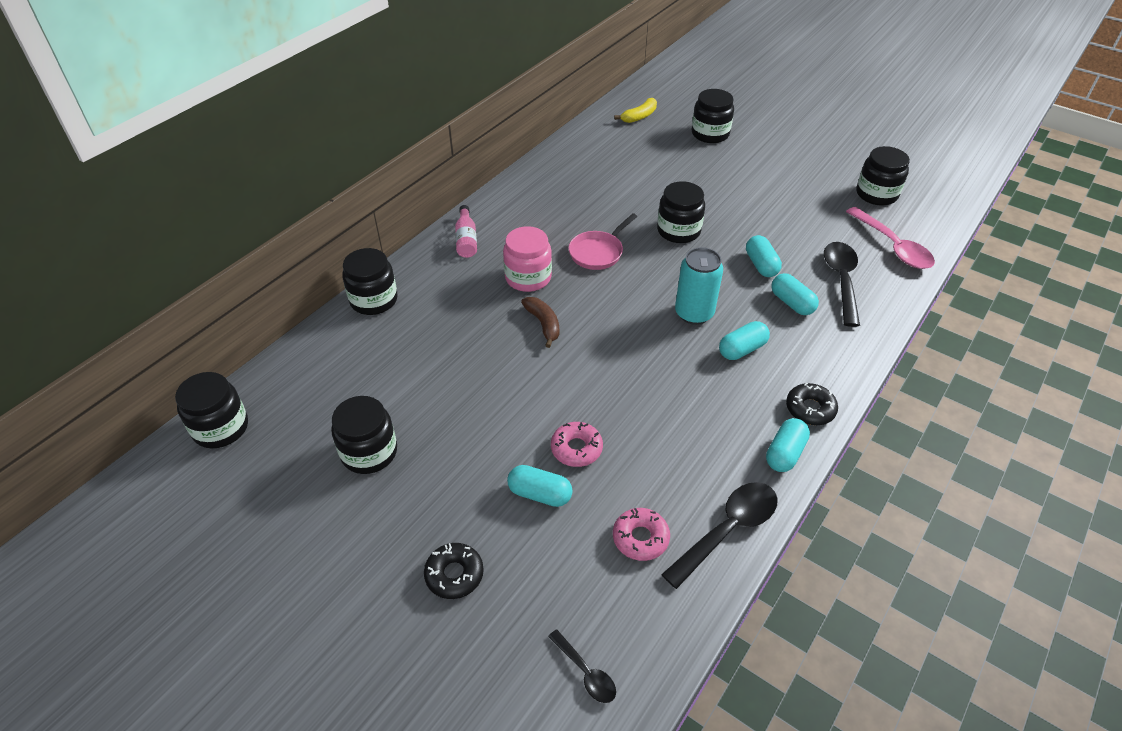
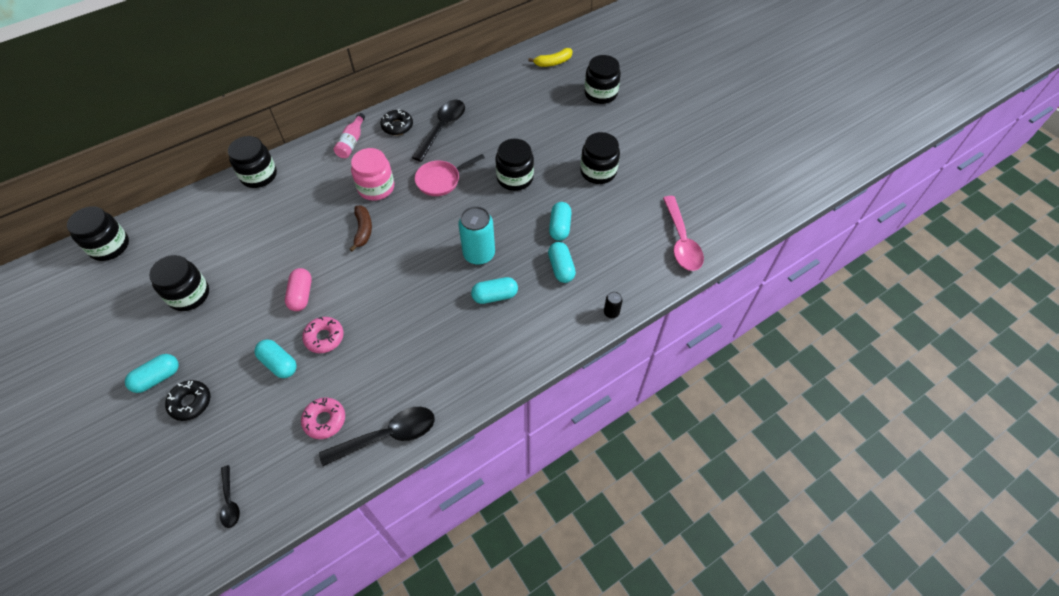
camera: 20 degrees right, 10 degrees up
(516, 412) = (301, 295): none -> pink capsule
(785, 453) = (469, 391): turquoise capsule -> turquoise capsule (157, 378)
(810, 409) = (512, 362): black donut -> black donut (397, 126)
(841, 280) = (615, 260): black spoon -> black spoon (442, 128)
(875, 331) = (611, 312): none -> black can
(876, 194) = (703, 188): black jar -> black jar (598, 172)

